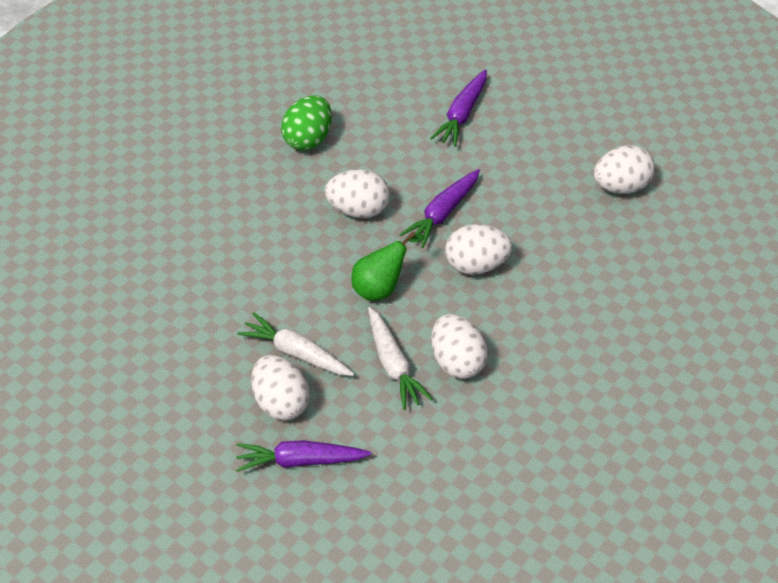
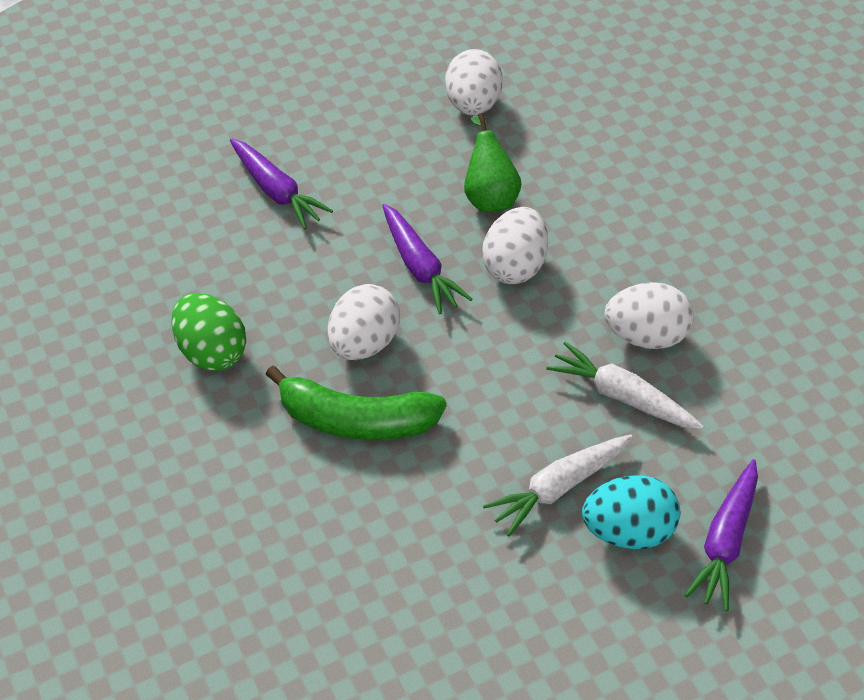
camera: 65 degrees left, 0 degrees up
(281, 402) = (627, 531): white egg -> turquoise egg
(294, 229) = (356, 420): none -> green banana
(381, 287) = (500, 365): green pear -> green pear (489, 196)
(393, 364) = (622, 397): white carrot -> white carrot turned 150 degrees counterclockwise

